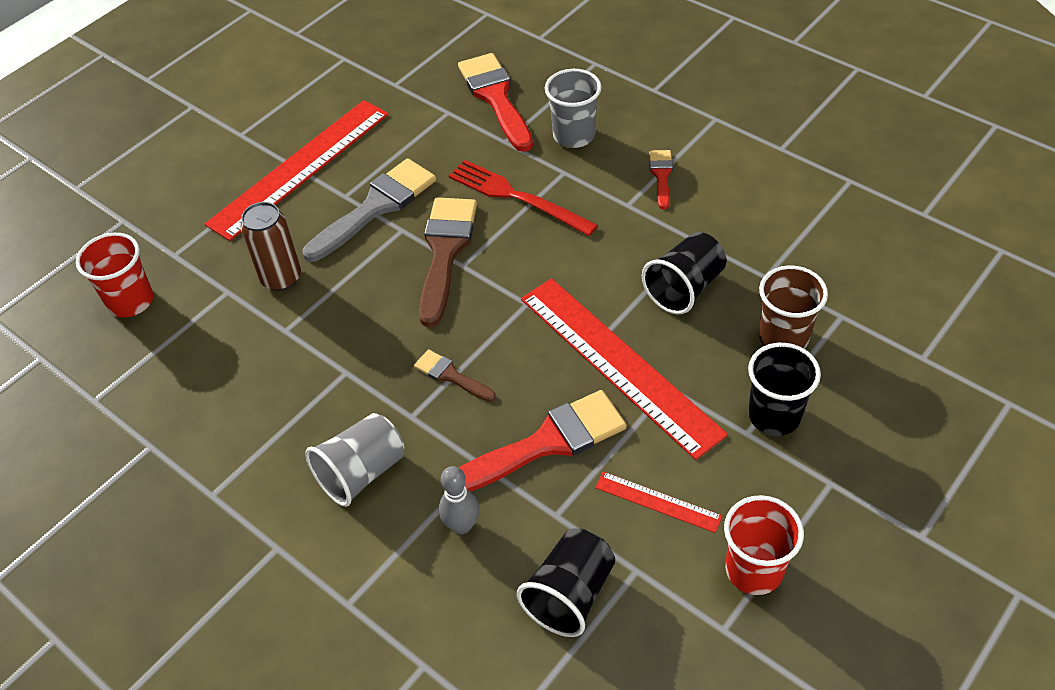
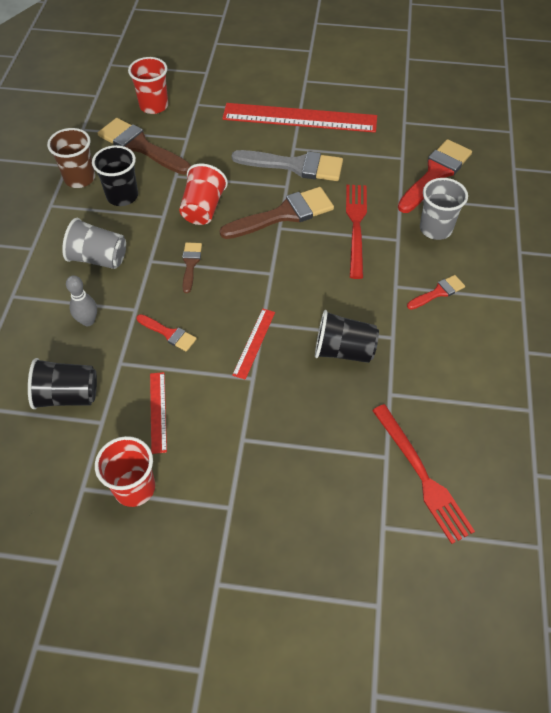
camera: 55 degrees right, 5 degrees up
(196, 346) = (141, 146): none -> brown brush
(281, 278) = (211, 154): brown can -> none
(368, 325) = (203, 208): none -> red cup
(546, 443) = (168, 333): red brush -> red brush, size x0.51
(619, 364) = (254, 343): red ruler -> red ruler, size x0.44
(774, 416) = (266, 449): black cup -> black cup (122, 196)
(783, 337) = (340, 427): brown cup -> brown cup (79, 178)
(880, 298) = (422, 475): none -> red fork

